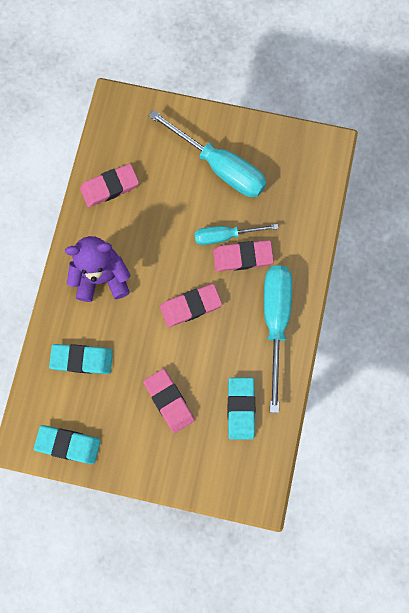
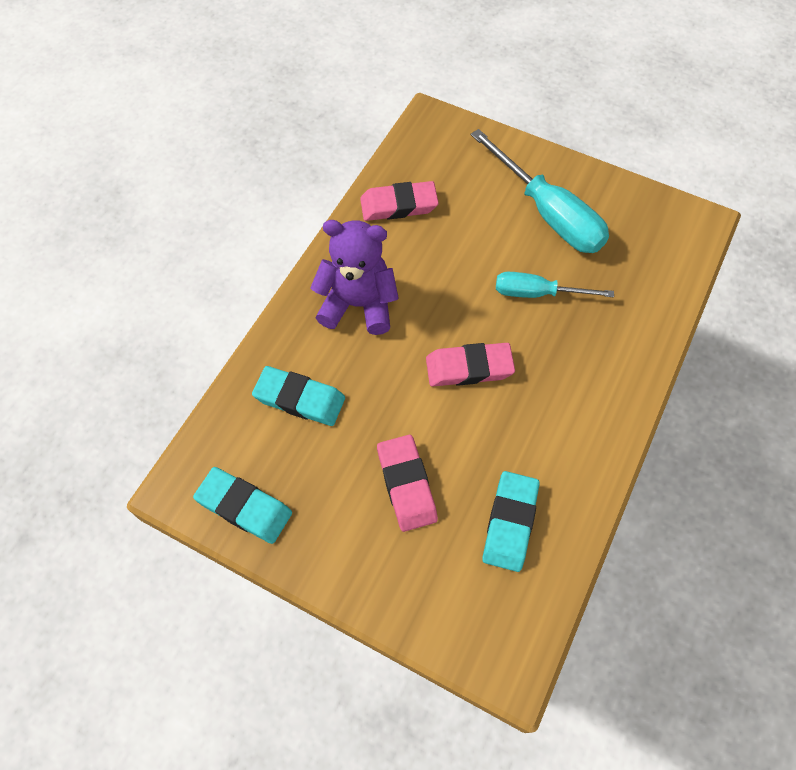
camera: 15 degrees right, 15 degrees down
(242, 257) = (555, 324): pink eraser -> none
(275, 322) = (585, 416): turquoise screwdriver -> none

